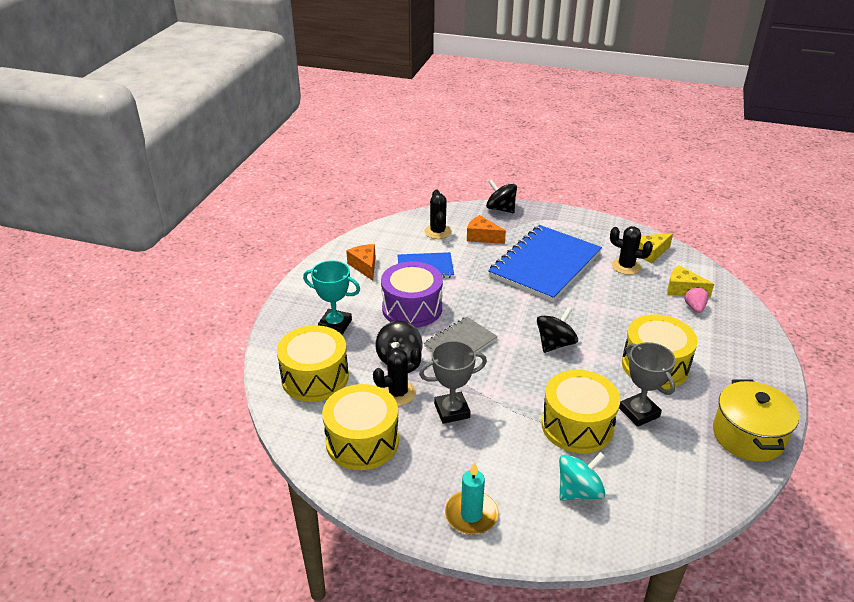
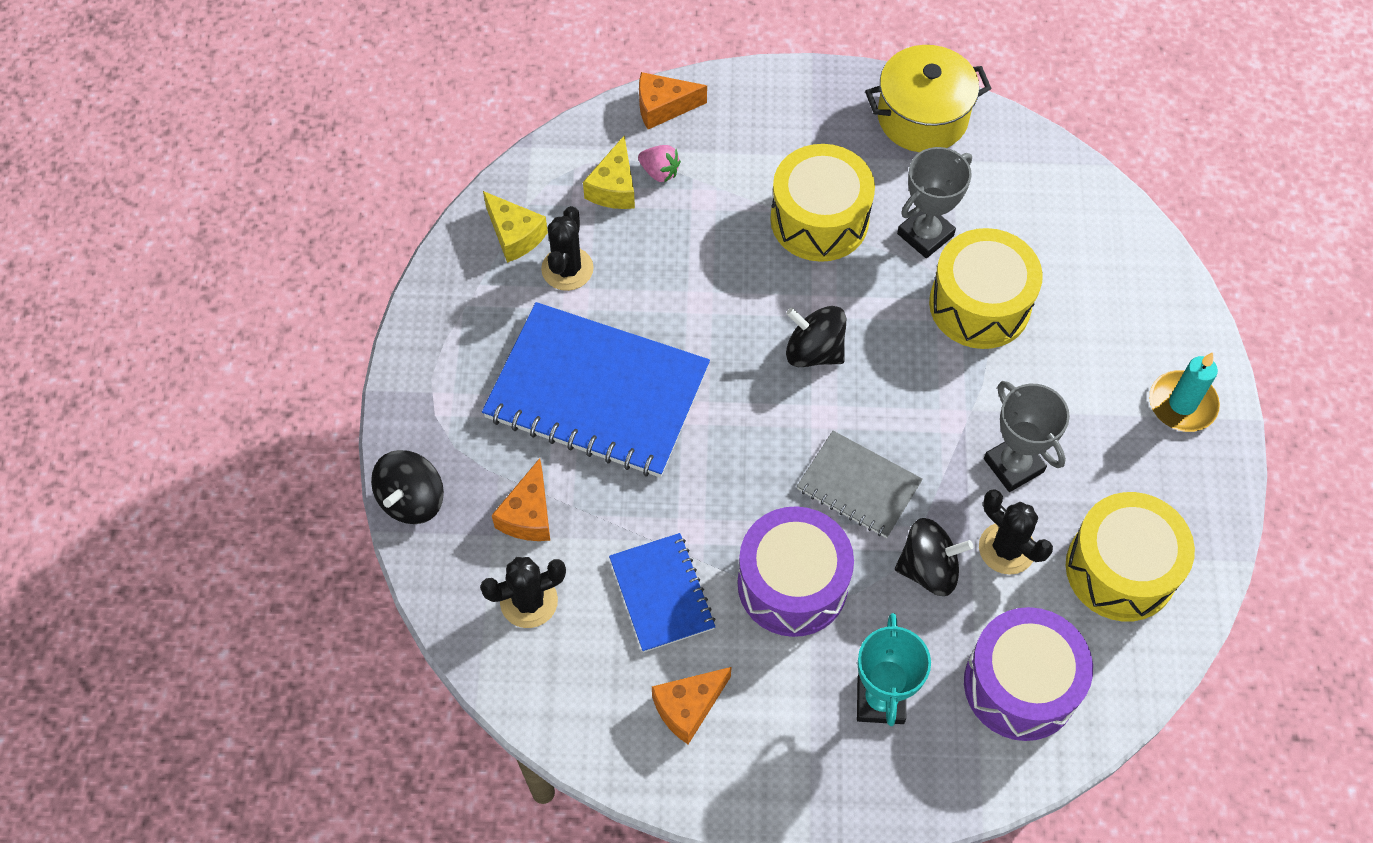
camera: 105 degrees left, 25 degrees up
(315, 377) = (1020, 685): yellow drum -> purple drum
(579, 491) = (1092, 292): turquoise spinning top -> none
(694, 308) = (659, 172): pink strawberry -> pink strawberry turned 135 degrees counterclockwise
(747, 317) = (663, 107): none -> orange cheese

